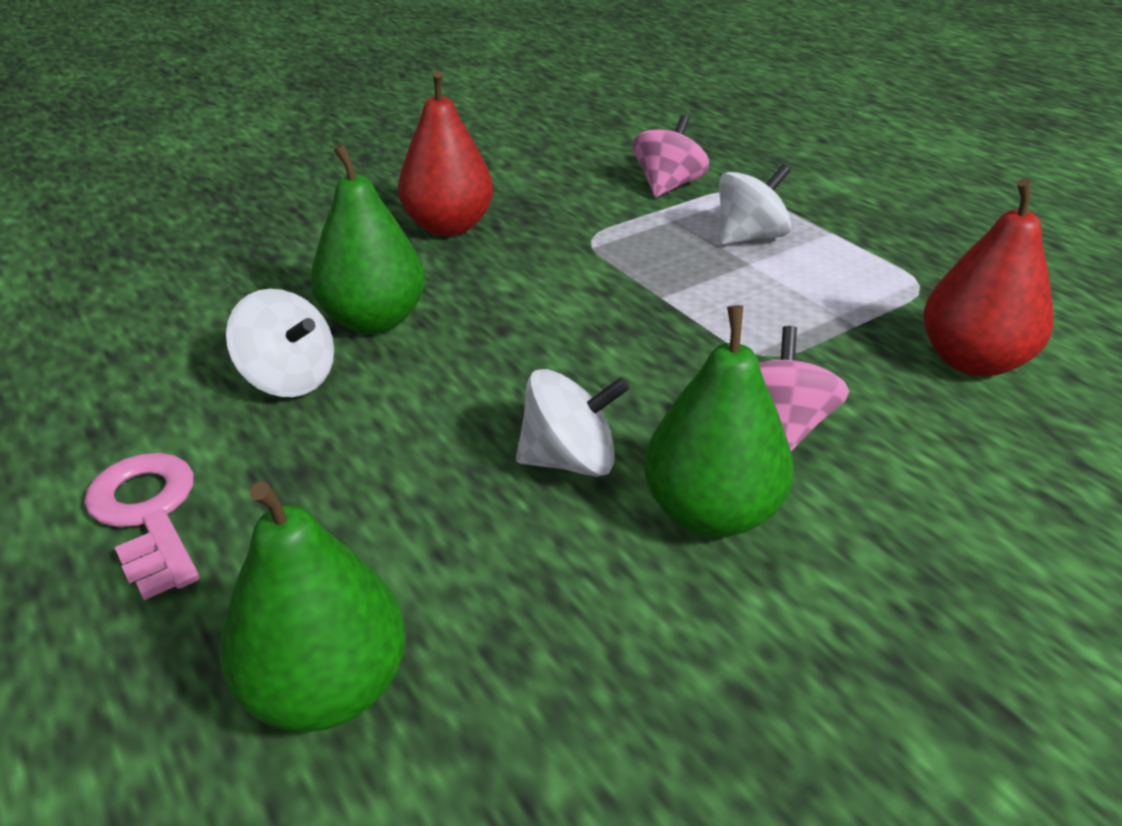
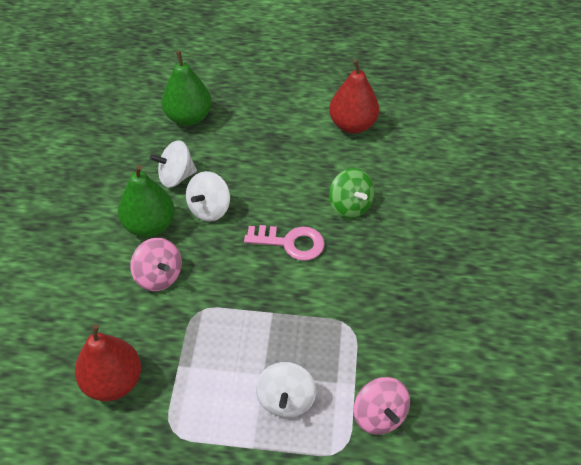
camera: 130 degrees right, 15 degrees up
(148, 514) = (290, 109): pink key -> pink key (291, 243)
(289, 379) = (331, 164): white spinning top -> white spinning top (176, 176)
(374, 320) = (350, 205): green pear -> green spinning top
(448, 227) = (416, 277): red pear -> red pear (352, 125)

